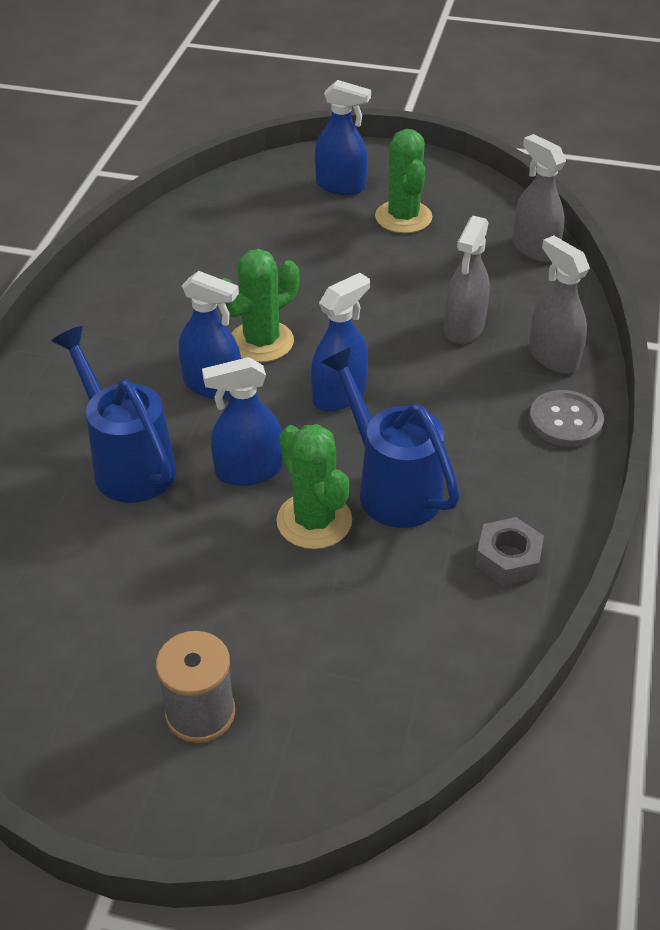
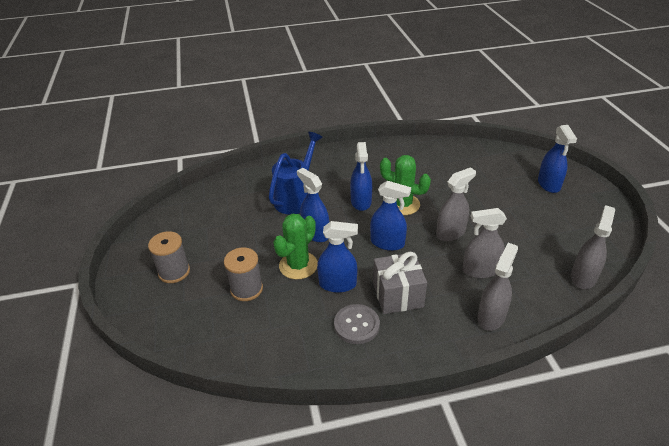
camera: 65 degrees right, 5 degrees down
(325, 610) = (246, 289): none -> grey spool
(368, 321) = (450, 233): none -> grey spray bottle
(392, 487) = (338, 284): blue watering can -> blue spray bottle
(403, 217) = (549, 215): green cactus -> none
(458, 429) = (398, 295): none -> grey gift
(508, 558) = (317, 346): grey nut -> none
(565, 421) = (441, 339): grey button -> grey button (356, 325)

